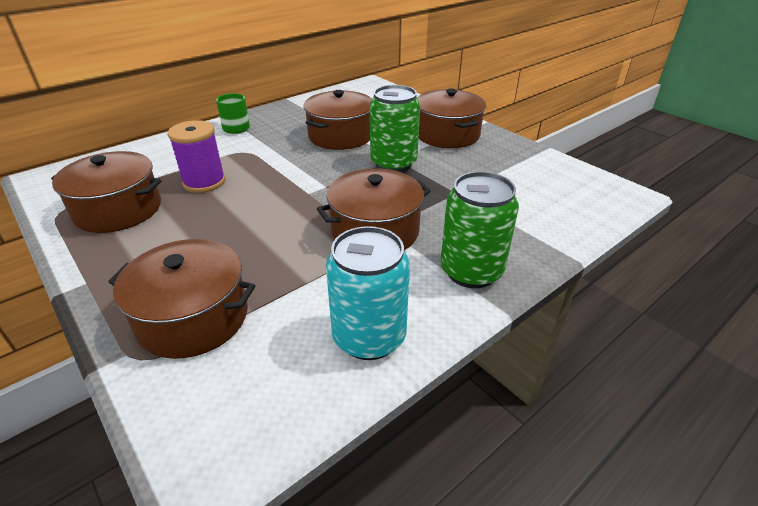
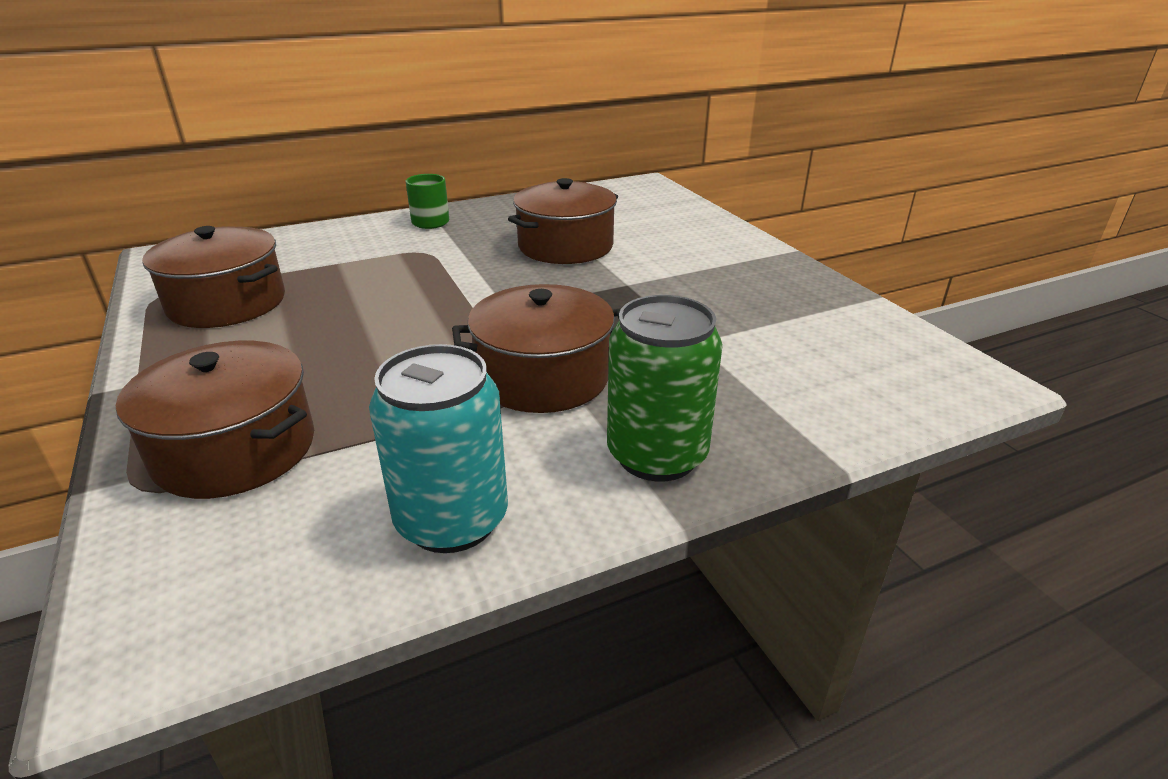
camera: 15 degrees right, 5 degrees down
(204, 182) = (350, 283): purple spool -> none
(393, 163) = (621, 290): green can -> none
(447, 134) = (724, 261): brown pot -> none

